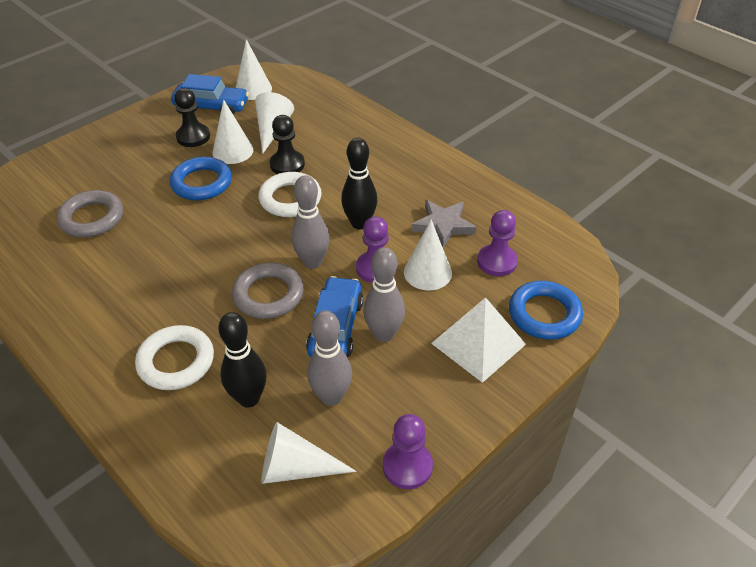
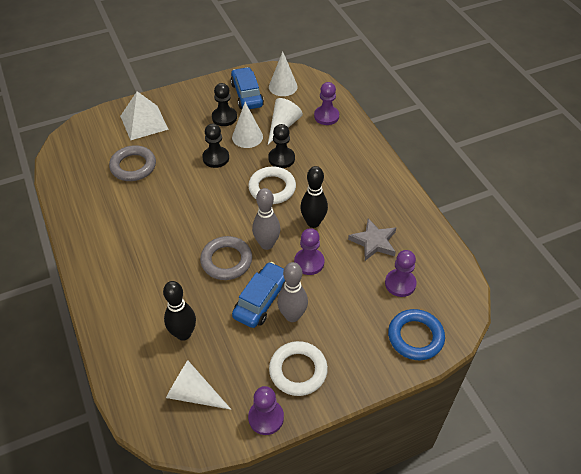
camera: 20 degrees right, 5 degrees up
(176, 361) = (148, 292): white ring -> white ring (298, 370)
(202, 183) = (216, 158): blue ring -> black pawn
(211, 107) = (247, 95): blue car -> blue car turned 135 degrees counterclockwise
(321, 108) = (326, 116): none -> purple pawn
(331, 397) = (237, 351): grey bowling pin -> none
(427, 272) = (345, 277): white cone -> none
(478, 343) = (356, 344): white pyramid -> white pyramid (144, 122)

